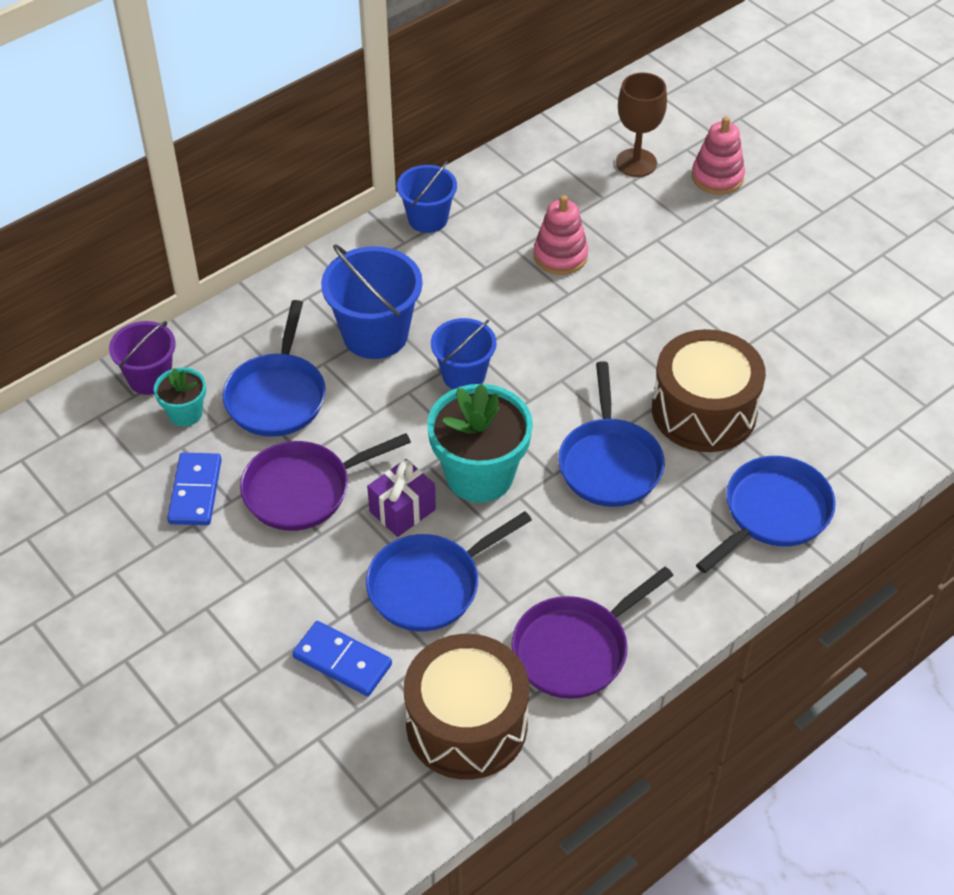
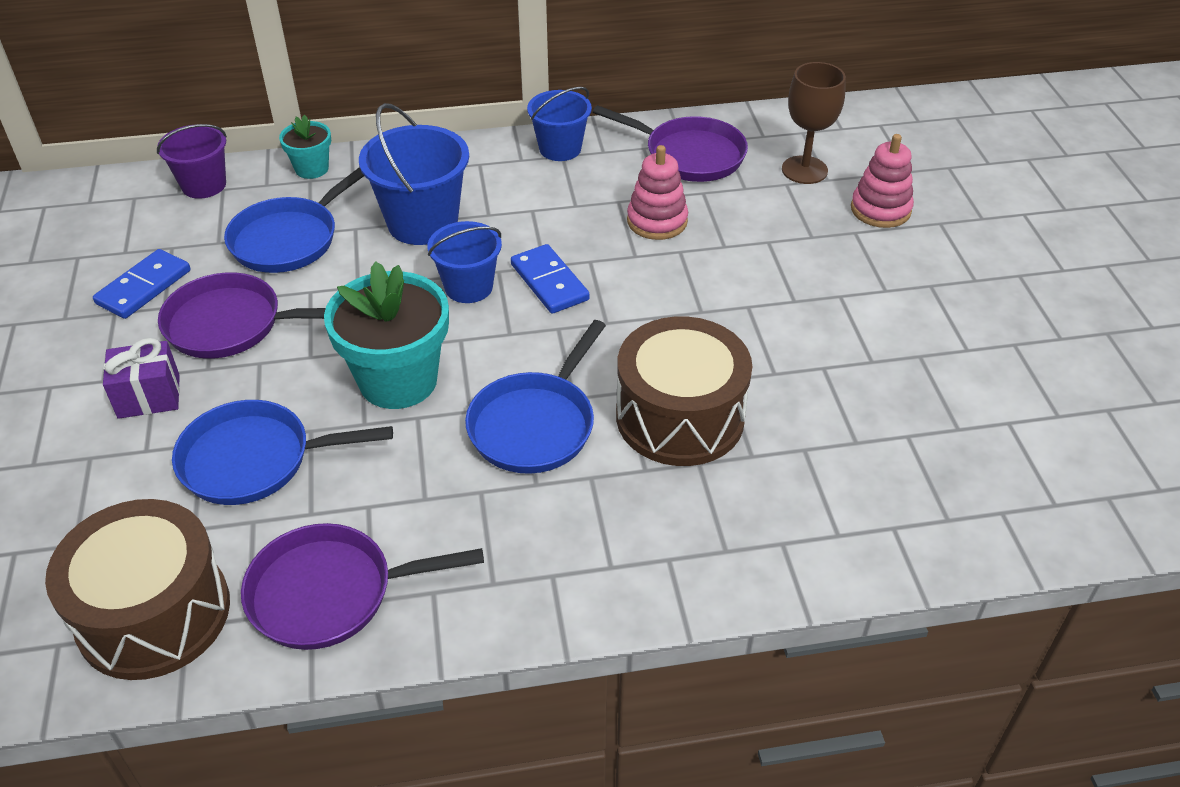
camera: 30 degrees right, 5 degrees down
(185, 413) = (202, 222): turquoise flower pot -> turquoise flower pot (312, 169)
(342, 661) = (108, 491): blue domino -> blue domino (549, 282)
(402, 510) = (298, 380): purple gift -> purple gift (149, 396)
(536, 184) = (689, 155): none -> purple pan
(772, 513) = (667, 554): blue pan -> none

